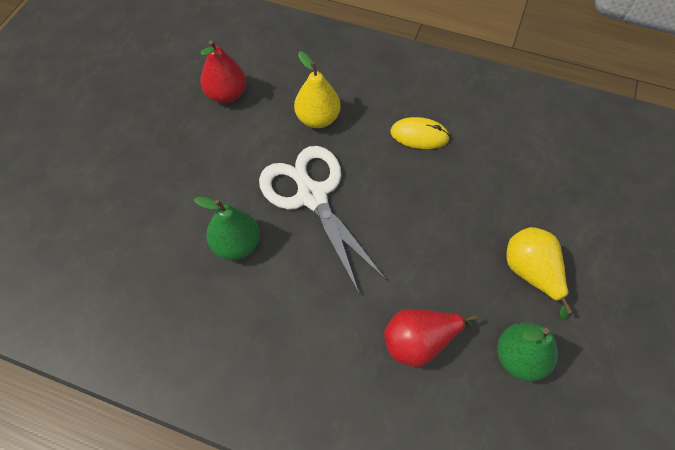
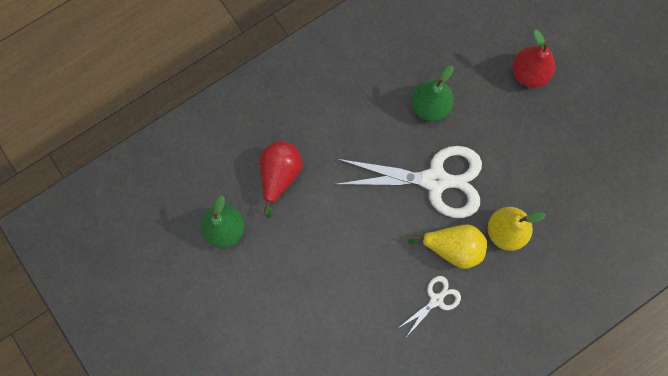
camera: 125 degrees right, 15 degrees up
(226, 94) = (578, 176): red pear -> red pear (529, 73)
(419, 135) = (436, 300): yellow mouse -> white scissors
(531, 273) = (270, 286): yellow pear -> yellow pear (453, 248)

